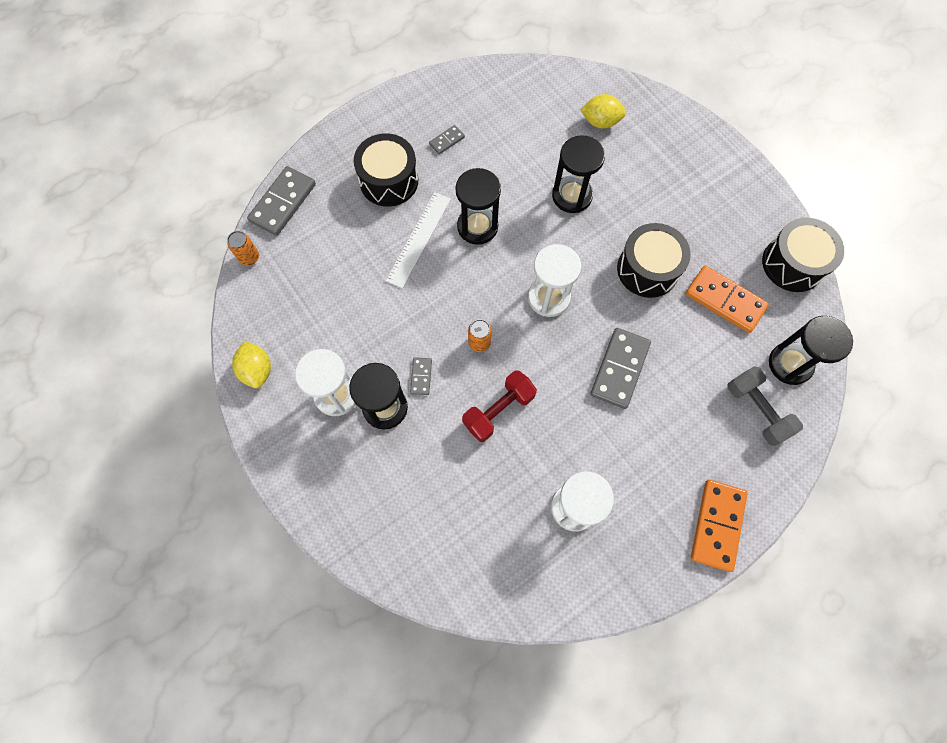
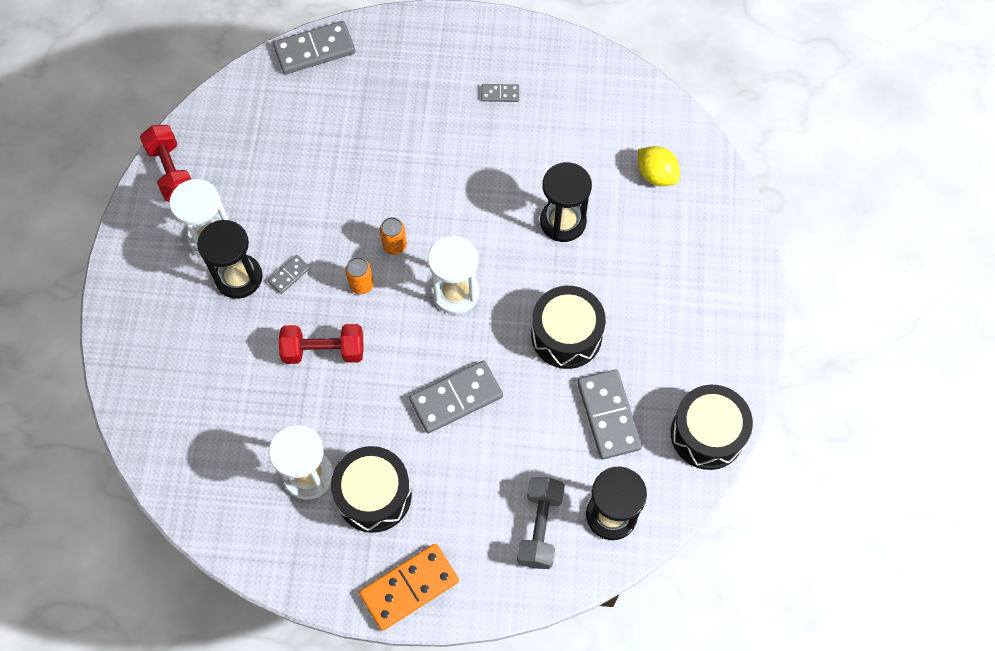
camera: 40 degrees right, 5 degrees down
(249, 257) = (247, 77): orange can -> orange can (394, 245)
(257, 370) = (172, 172): yellow lemon -> red dumbbell
(389, 181) = (417, 93): black drum -> black drum (374, 495)
(419, 239) = (395, 161): white ruler -> none
(477, 226) = (454, 187): black hourglass -> none
(724, 301) = (608, 415): orange domino -> grey domino

